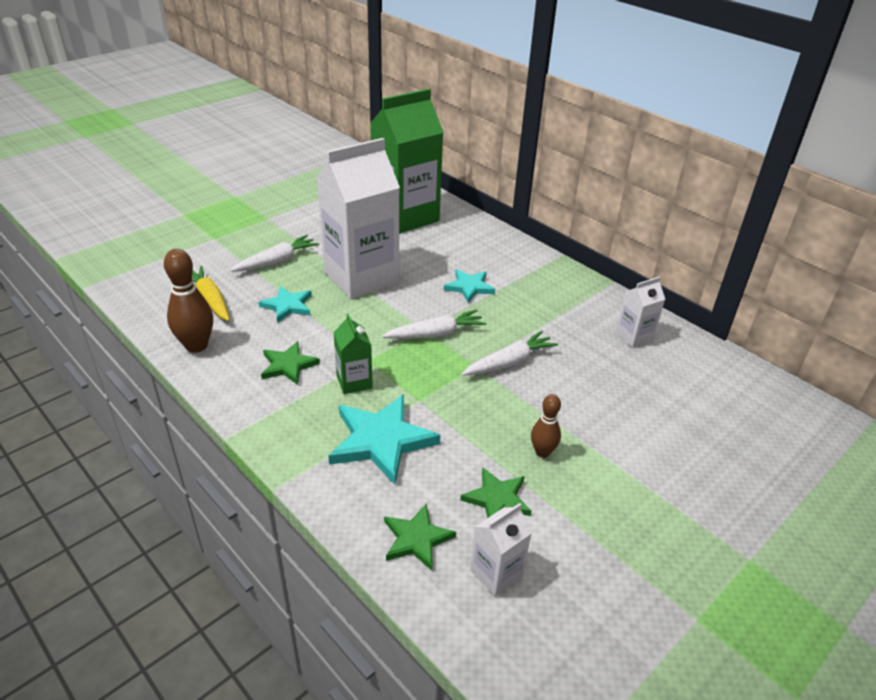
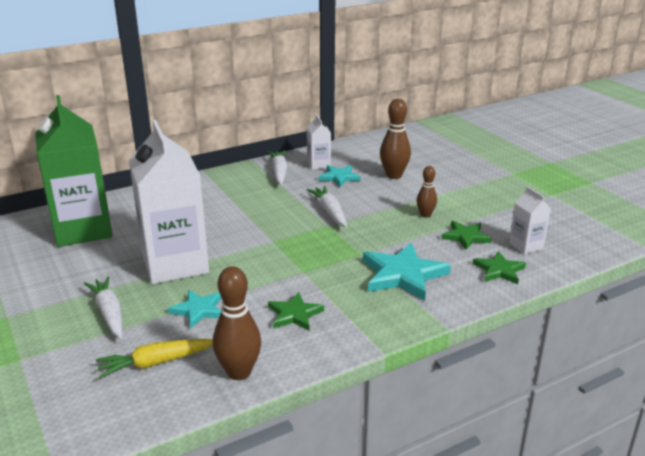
camera: 75 degrees left, 10 degrees down
(354, 382) = (329, 281): green carton -> none
(435, 334) = (281, 237): white carrot -> white carrot (279, 172)
(469, 287) = (224, 214): turquoise star -> turquoise star (339, 177)
(646, 410) = (394, 175): none -> brown bowling pin

